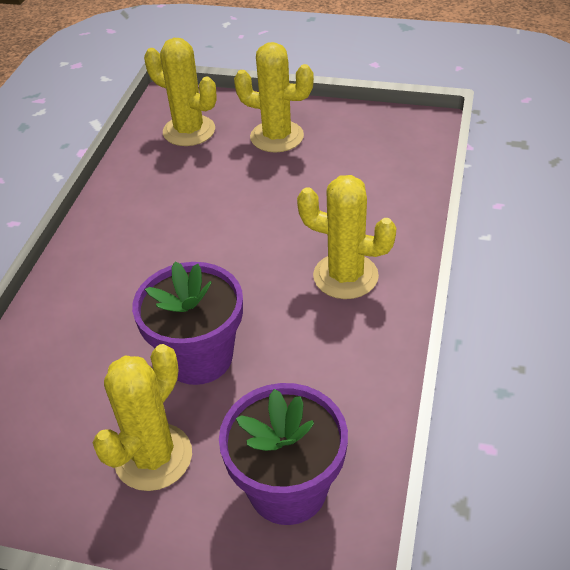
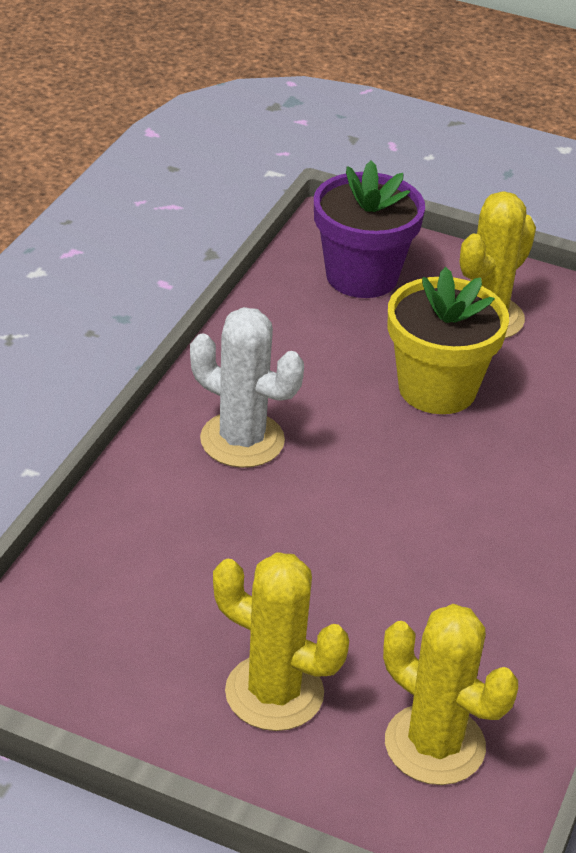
camera: 175 degrees left, 5 degrees down
(198, 357) = (437, 389): purple flower pot -> yellow flower pot
(345, 276) = (242, 440): yellow cactus -> white cactus

